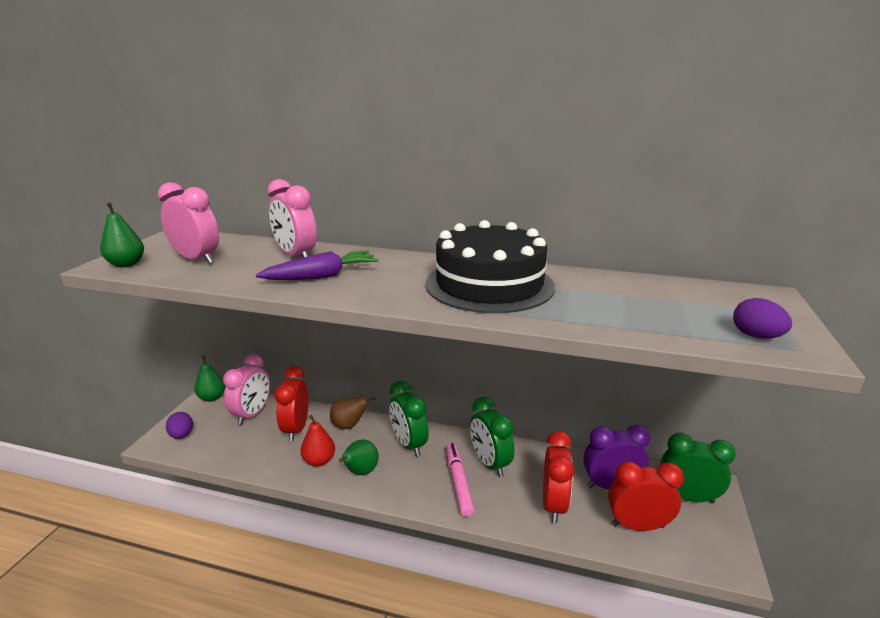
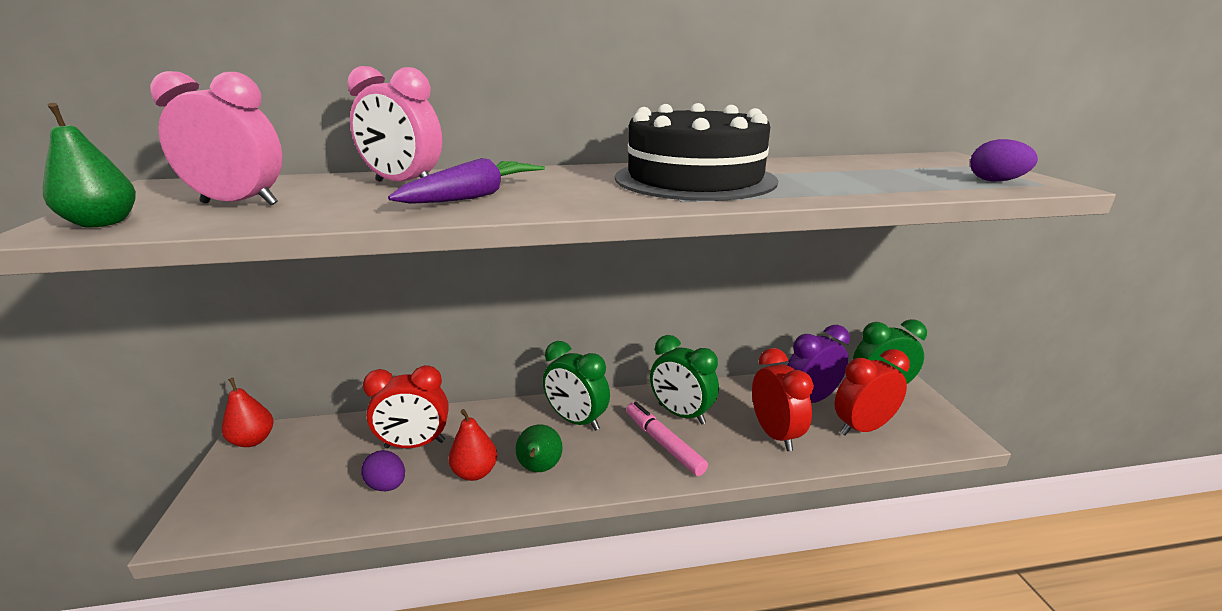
camera: 25 degrees left, 0 degrees up
(182, 435) = (232, 504): purple egg -> purple egg (387, 485)
(212, 397) = (253, 440): green pear -> red pear
(252, 414) = (334, 444): pink clock -> none
(296, 429) = (415, 444): red clock -> red clock turned 75 degrees counterclockwise
(349, 426) = (486, 421): brown pear -> none

